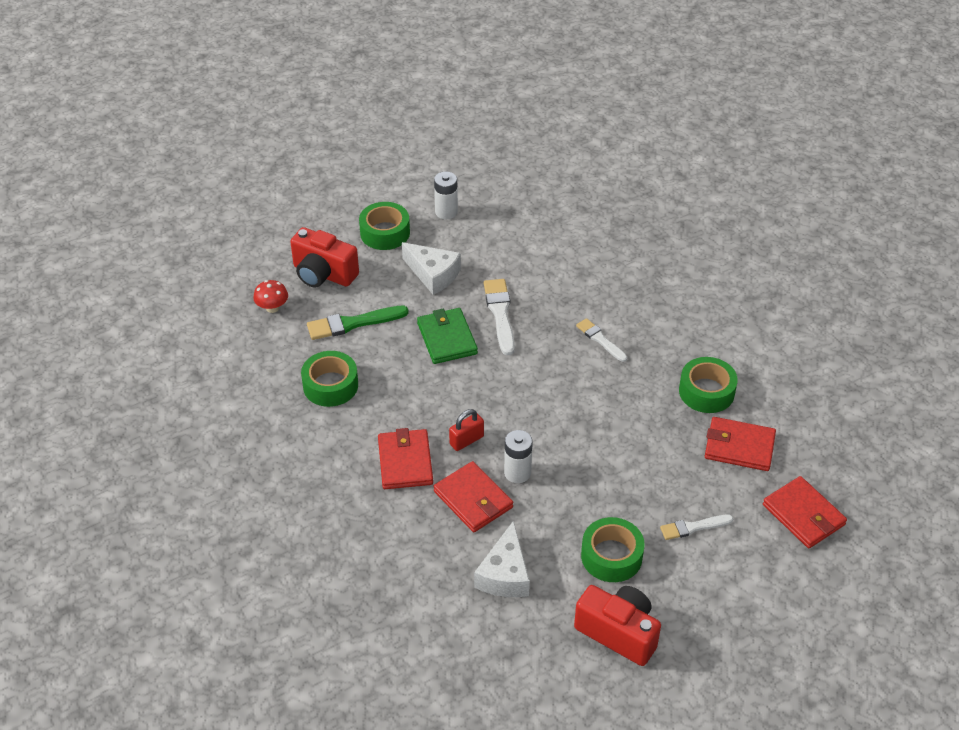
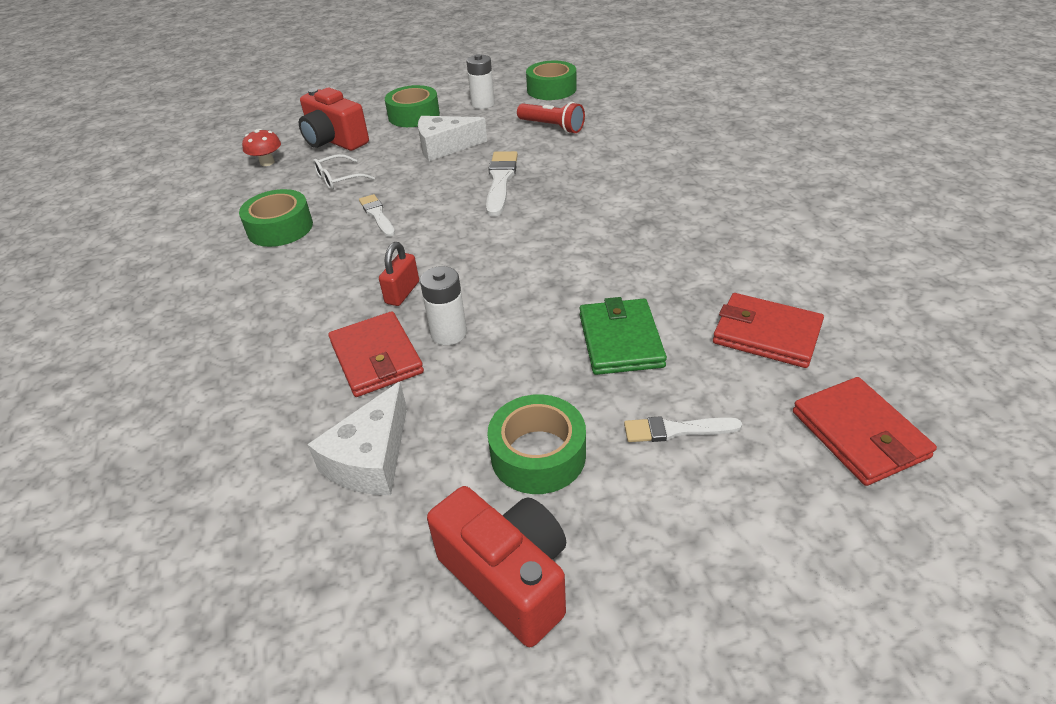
camera: 15 degrees right, 5 degrees down
(353, 323) = (338, 179): green brush -> white glasses
(405, 462) = (316, 307): red wallet -> none
(433, 274) = (445, 147): white cheese -> white cheese turned 120 degrees clockwise
(447, 338) = (431, 197): green wallet -> green wallet (620, 340)
(466, 440) = (402, 292): red padlock -> red padlock turned 45 degrees counterclockwise
(523, 240) = (552, 127): none -> red flashlight
(600, 339) = (607, 210): white brush -> white brush (377, 215)
(706, 392) = (730, 269): green tape -> green tape (551, 89)

